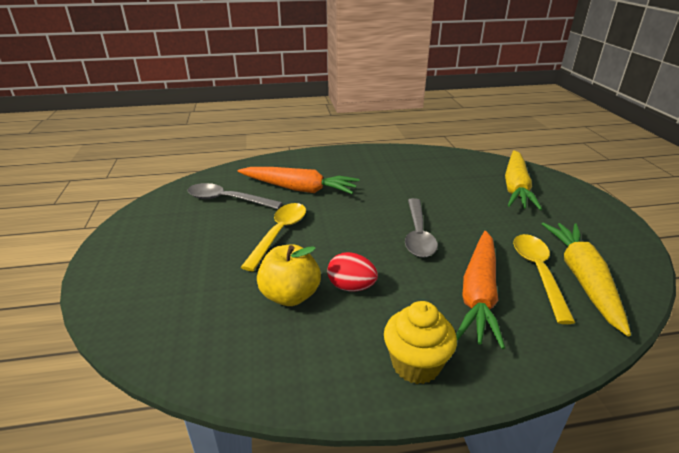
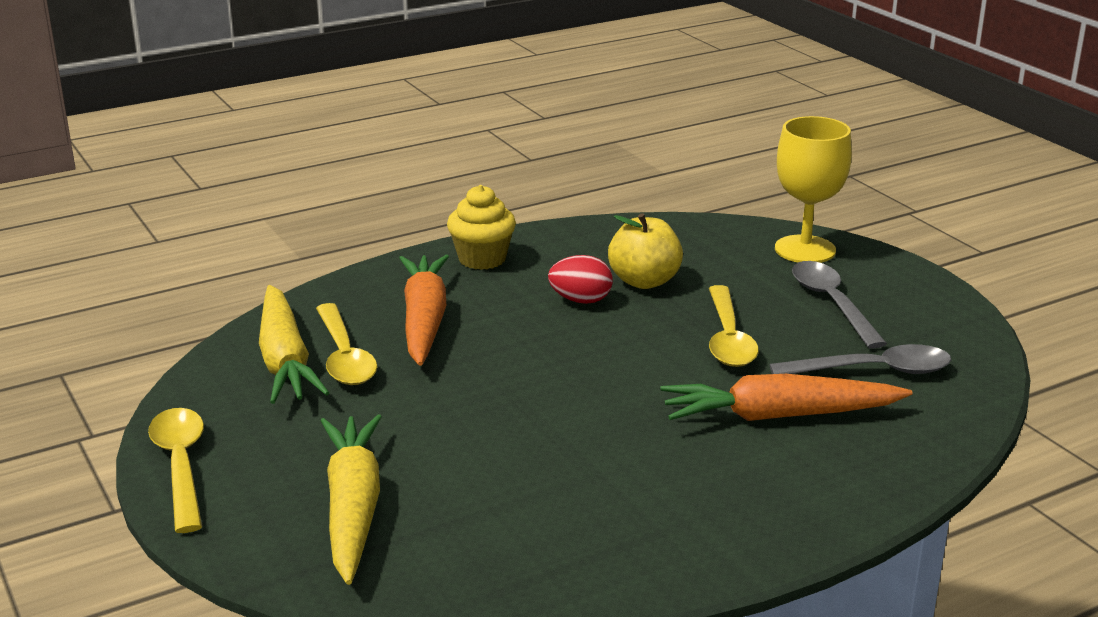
camera: 160 degrees right, 5 degrees down
(133, 300) = (805, 250): none -> yellow goblet
(418, 235) = (523, 375): grey spoon -> grey spoon (832, 303)
(615, 220) = (181, 466): none -> yellow spoon

